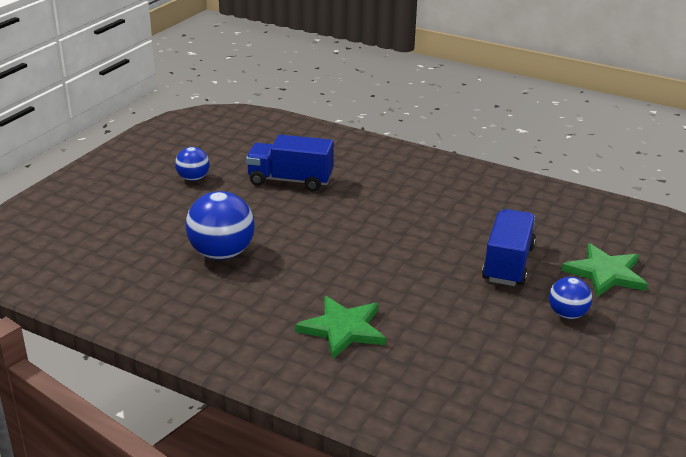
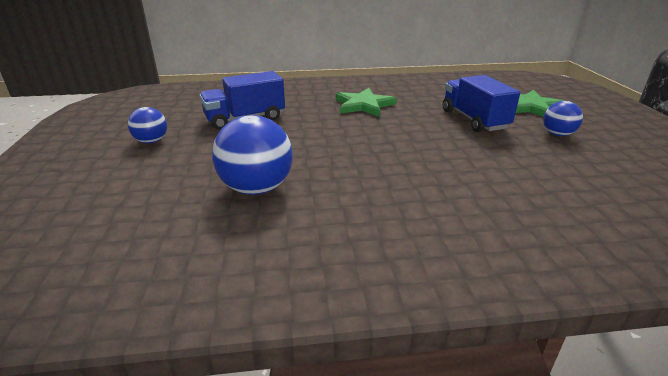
camera: 35 degrees left, 0 degrees up
(343, 329) = (451, 205): green star -> green star (364, 105)

